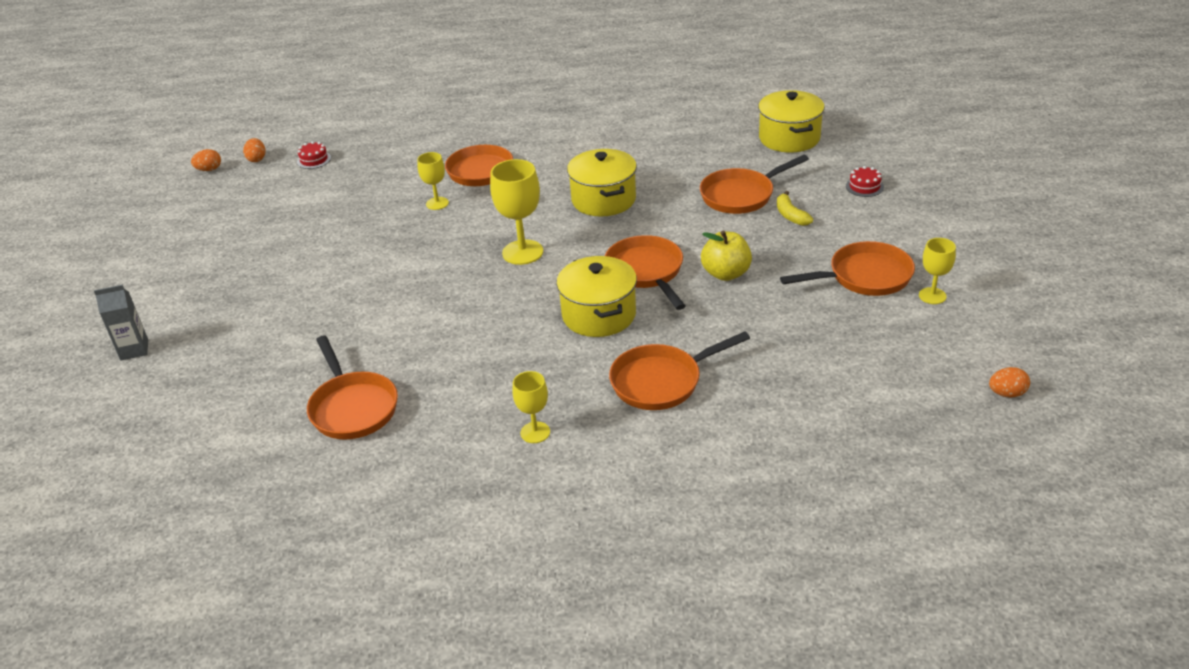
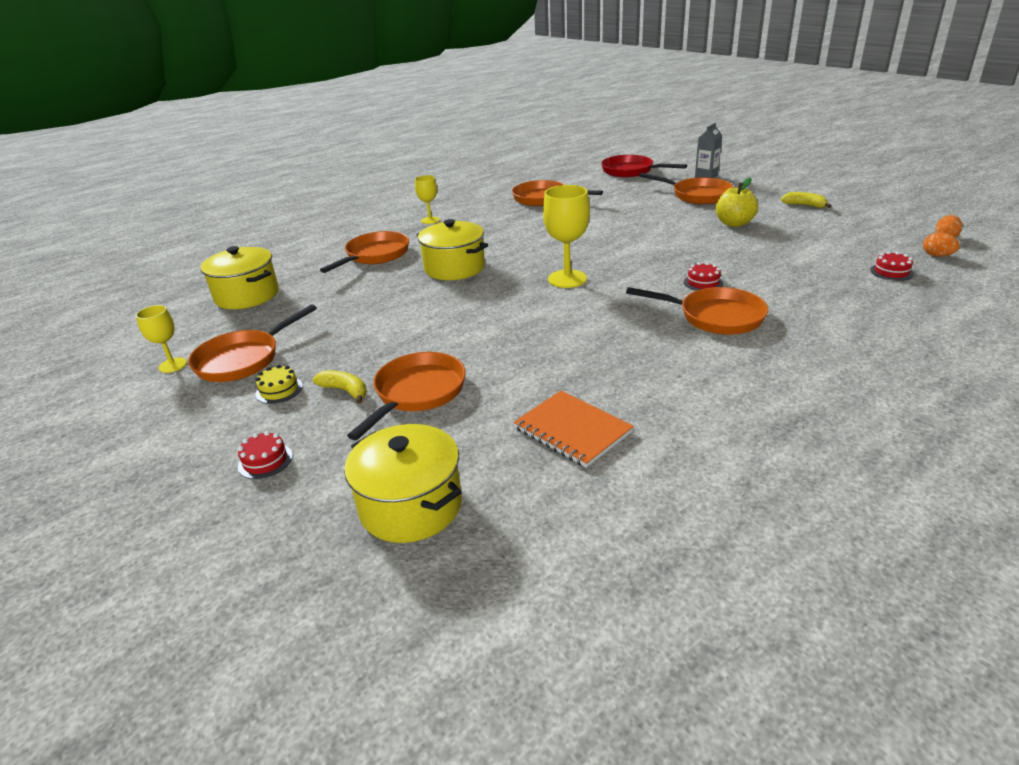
camera: 145 degrees right, 5 degrees down
(161, 419) = (631, 171): none -> red pan
(185, 250) = (804, 205): none -> yellow banana
(437, 203) = (703, 283): yellow goblet -> red cake
(603, 200) = (559, 337): yellow pot -> yellow pot (247, 295)
(646, 272) = (447, 300): orange pan -> orange pan (697, 195)
(670, 142) = (572, 430): none -> orange notebook
(726, 273) = (377, 321): yellow apple -> yellow apple (734, 223)
(841, 234) = (279, 390): none -> yellow cake
(1007, 393) = (116, 321): orange egg -> none

